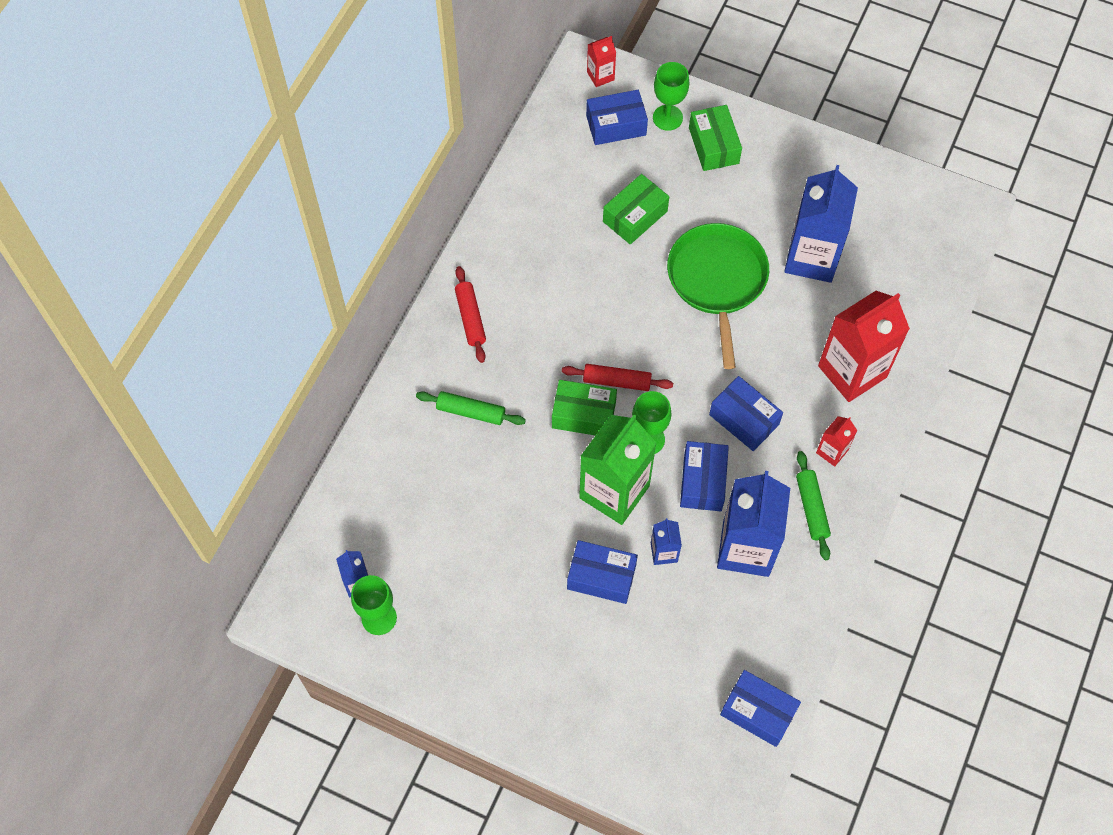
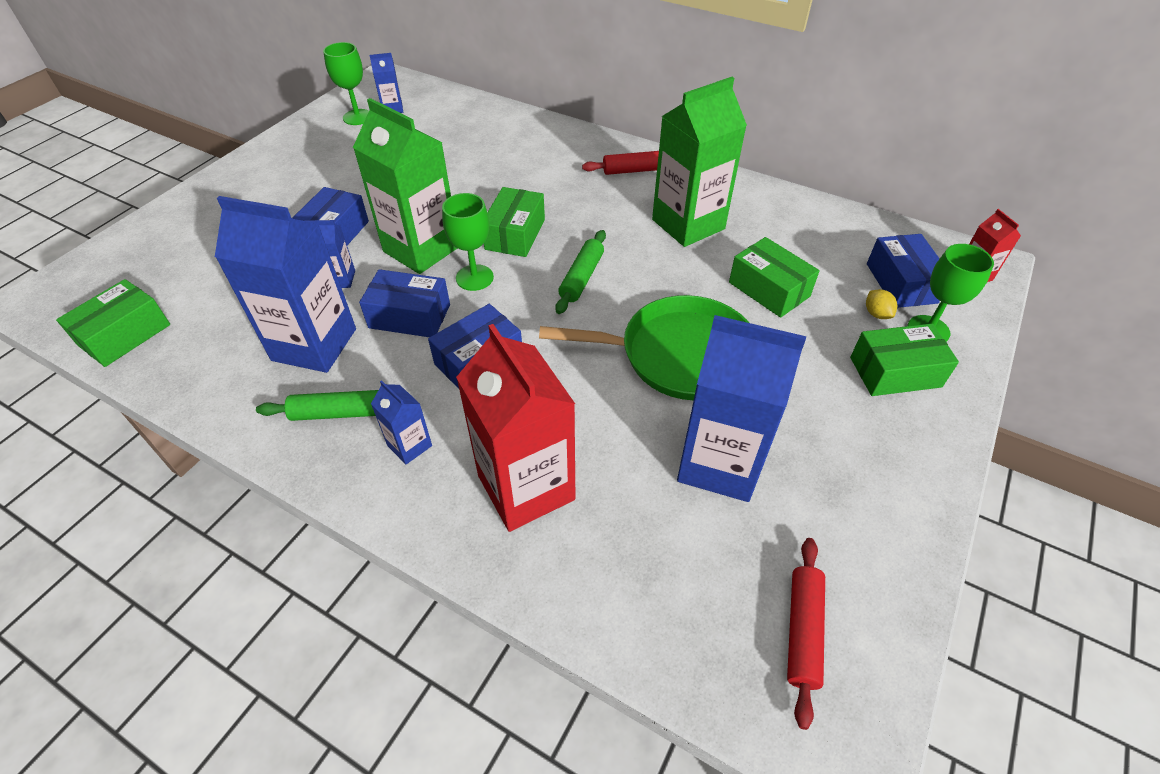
camera: 95 degrees right, 15 degrees down
(471, 412) = (534, 167): green rolling pin -> green rolling pin (581, 278)
(554, 273) = (688, 224): none -> green carton
(616, 381) = (550, 260): red rolling pin -> red rolling pin (802, 631)
(654, 147) = (876, 314): none -> yellow lemon
(758, 712) = (124, 335): blue box -> green box
(832, 451) = (409, 445): red carton -> blue carton

